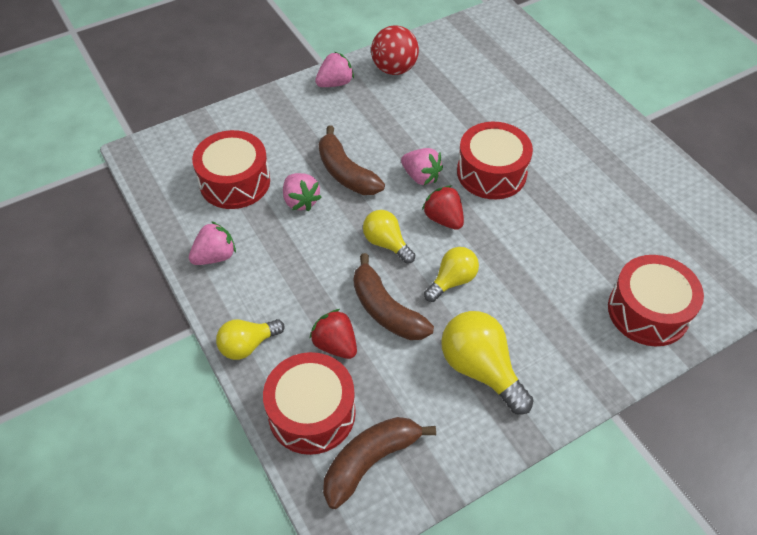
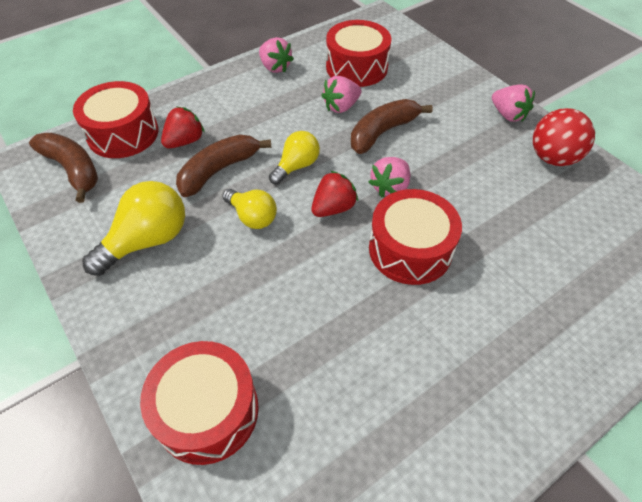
camera: 85 degrees right, 0 degrees up
(248, 345) = (189, 94): yellow light bulb -> none

